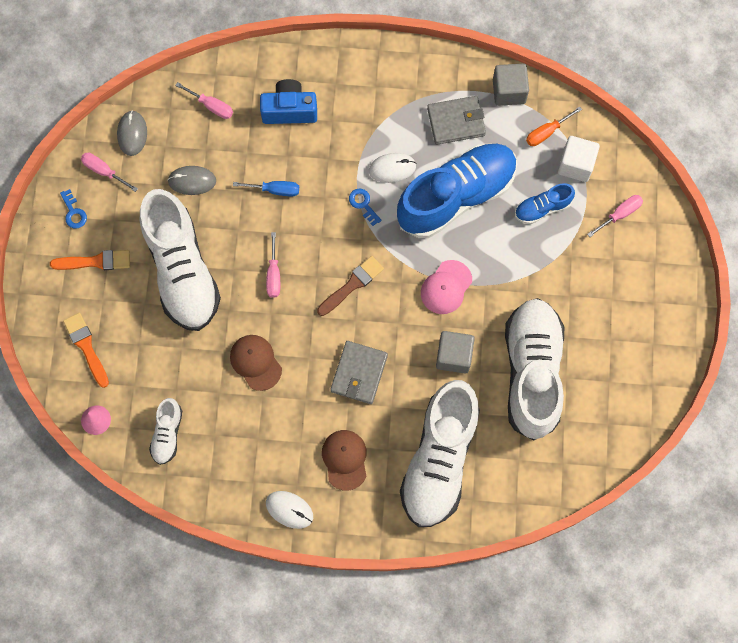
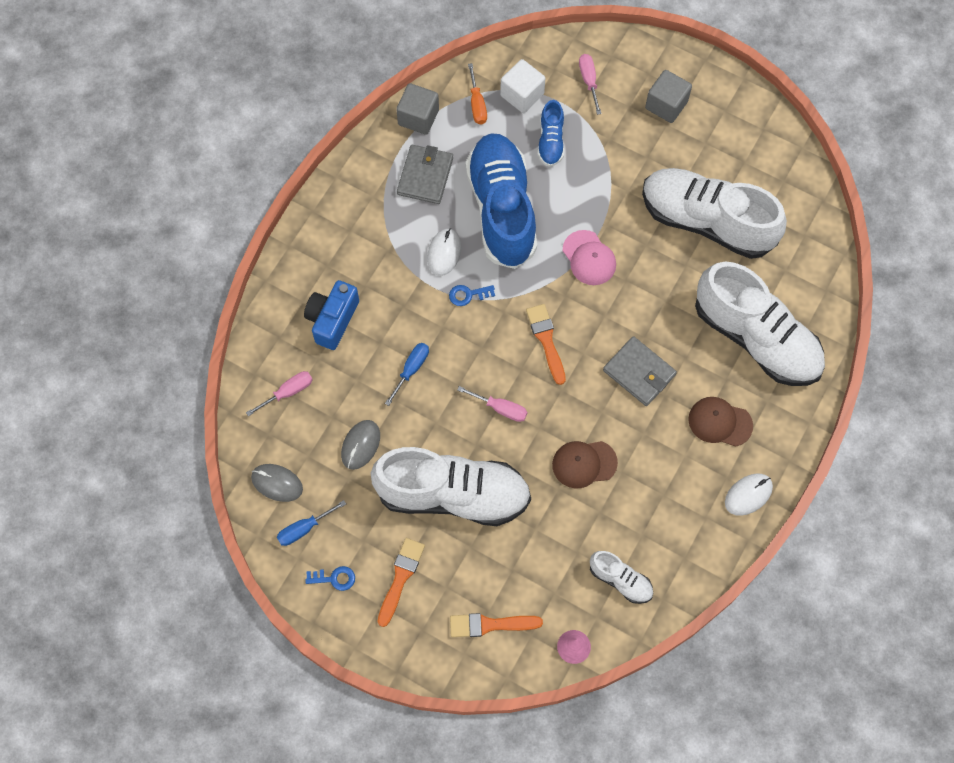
camera: 65 degrees left, 5 degrees down
(104, 171) = (304, 528): pink screwdriver -> blue screwdriver
(352, 285) = (546, 340): brown brush -> orange brush
(454, 356) = (660, 281): grey cube -> grey cube (666, 105)

